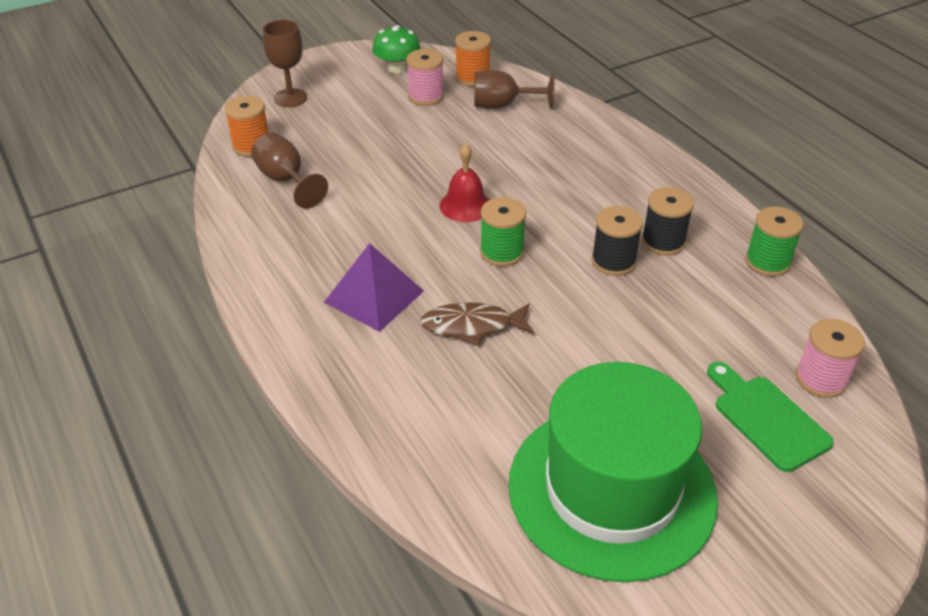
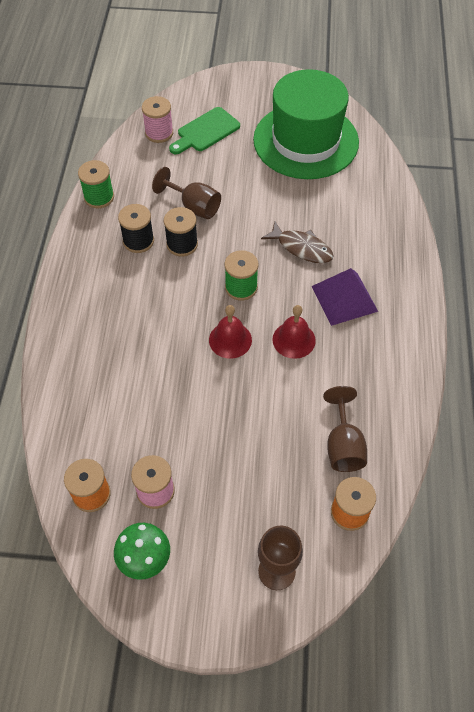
camera: 145 degrees left, 15 degrees up
(400, 234) = (294, 340): none -> red bell
(503, 105) = (104, 435): brown goblet -> brown goblet (194, 206)
(766, 419) = (206, 131): green cutting board -> green cutting board turned 45 degrees clockwise

